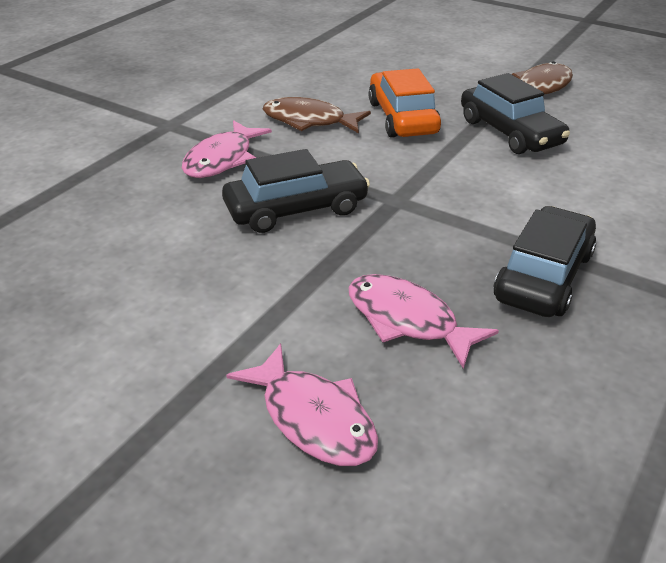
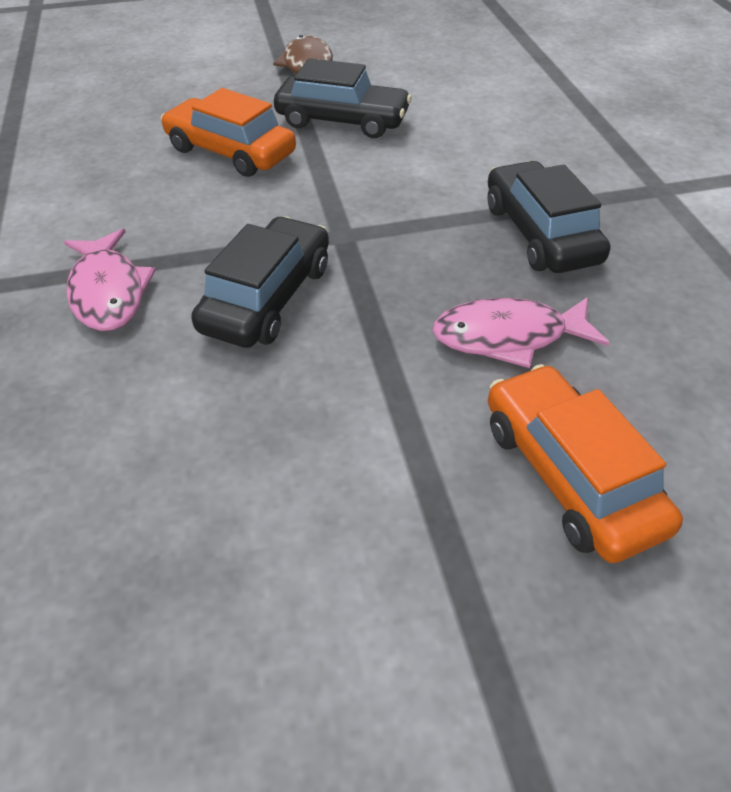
camera: 45 degrees left, 10 degrees up
(309, 121) = (142, 200): brown fish -> none
(313, 418) = (569, 474): pink fish -> orange car

